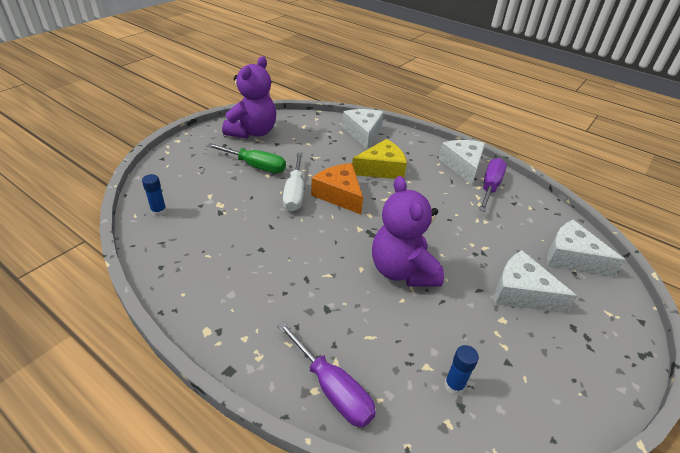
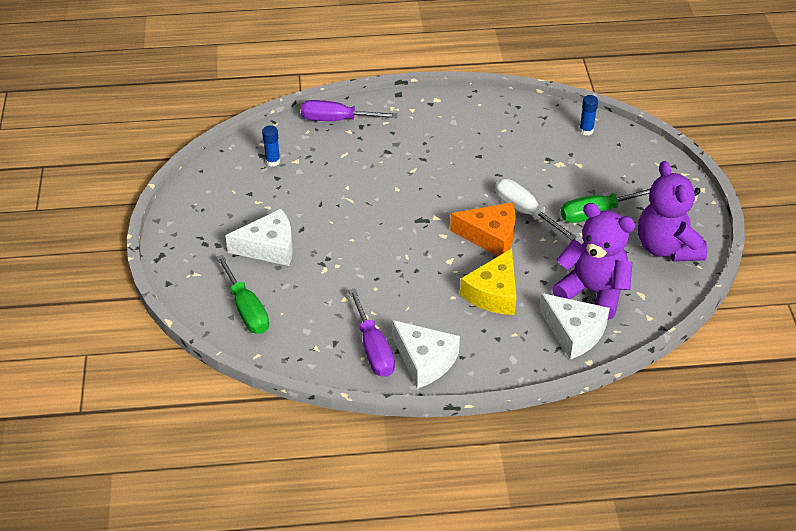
camera: 140 degrees right, 5 degrees up
(402, 271) = (367, 206): purple teddy bear -> purple teddy bear (593, 292)
(571, 257) = (246, 309): white cheese -> green screwdriver

